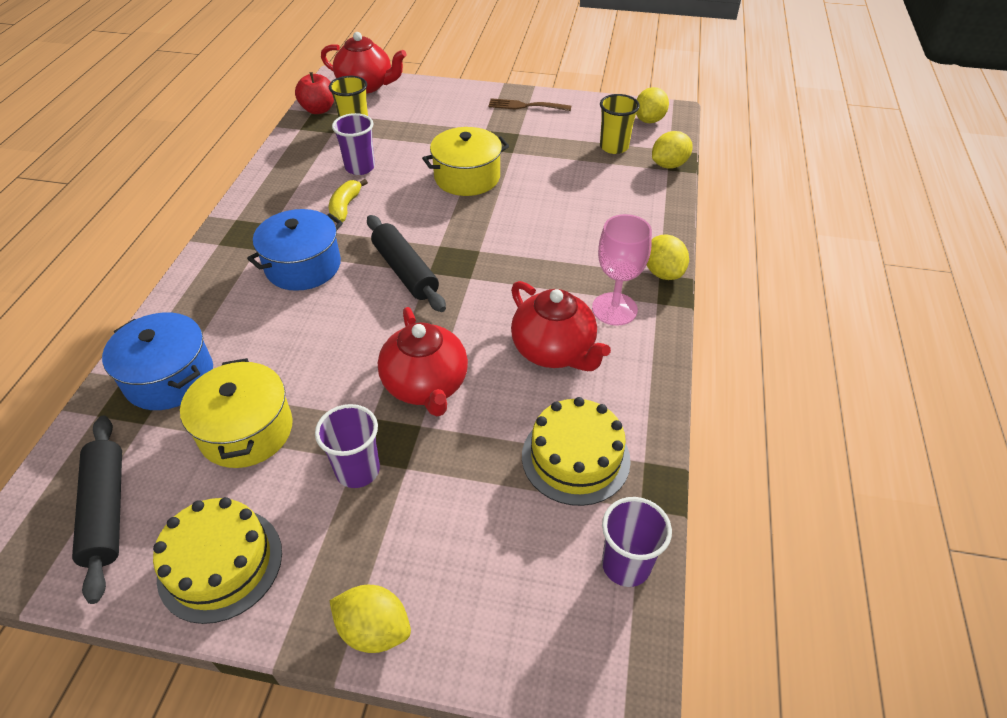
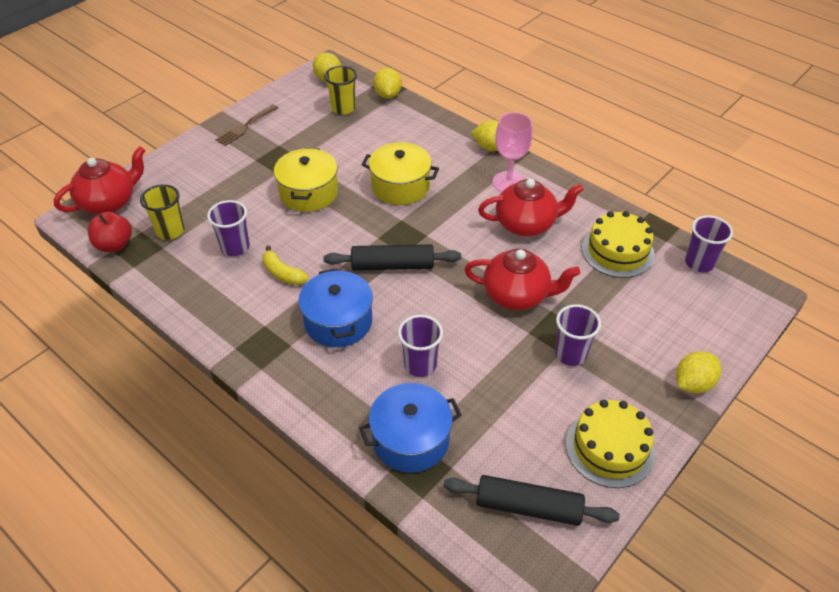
camera: 60 degrees left, 0 degrees up
(246, 430) = (498, 404): yellow pot -> yellow pot (400, 186)
(275, 345) = (420, 364): none -> purple cup

